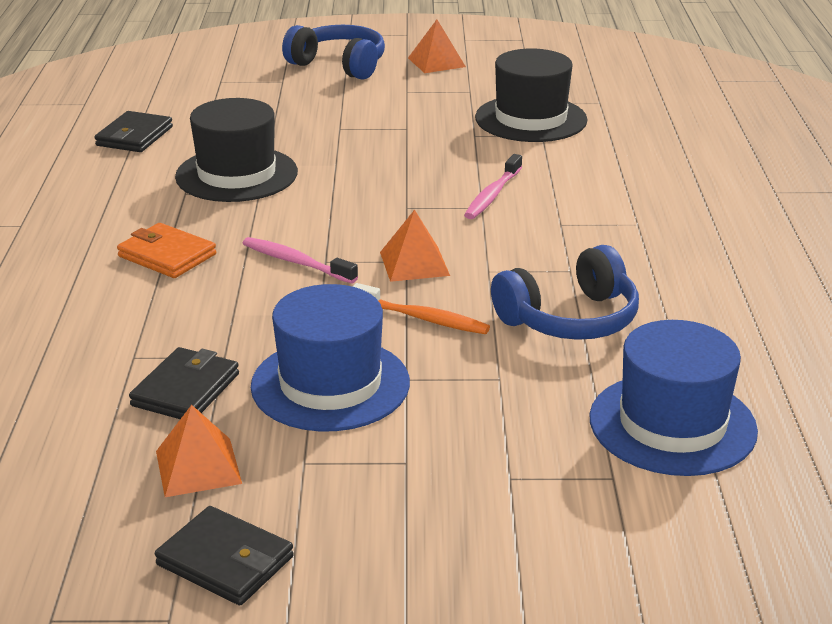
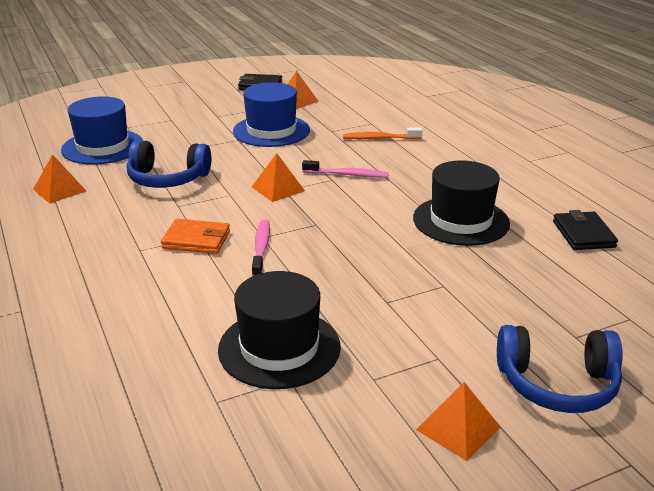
camera: 155 degrees right, 0 degrees up
(167, 255) = (423, 163): orange wallet -> orange wallet (196, 240)
(186, 390) = (332, 118): black wallet -> none
(423, 318) = (249, 163): orange toothbrush -> orange toothbrush (379, 138)
(570, 319) = (167, 179): blue headphones -> blue headphones turned 120 degrees counterclockwise
(749, 338) = (59, 190): none -> orange pyramid

